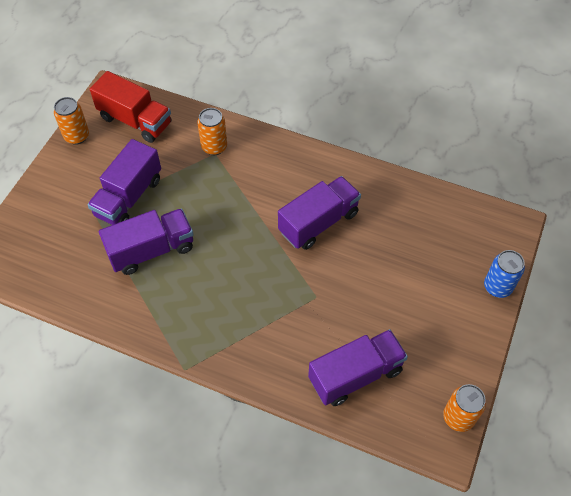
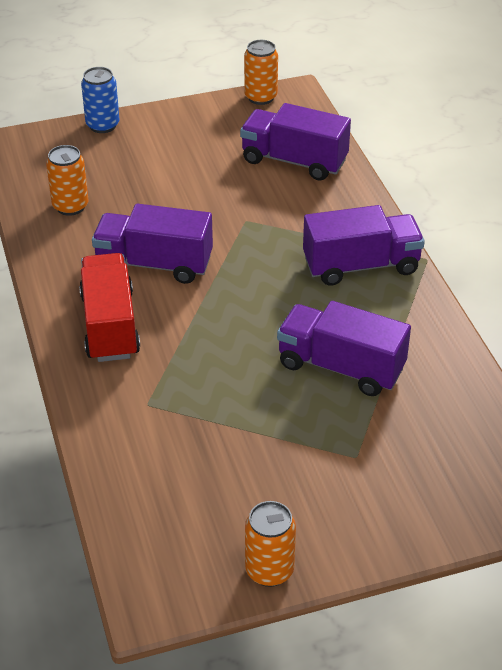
camera: 130 degrees left, 15 degrees down
(129, 197) = (298, 438): purple truck -> purple truck (361, 266)
(135, 120) = (174, 525): red truck -> red truck (110, 325)
(214, 147) = (136, 411): orange can -> orange can (70, 206)

